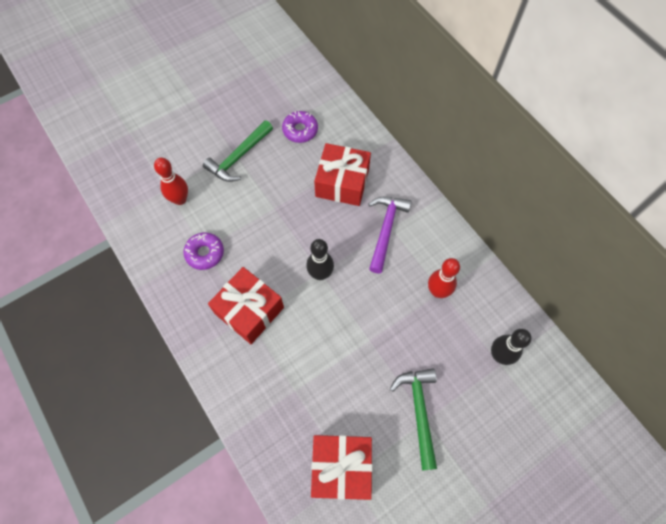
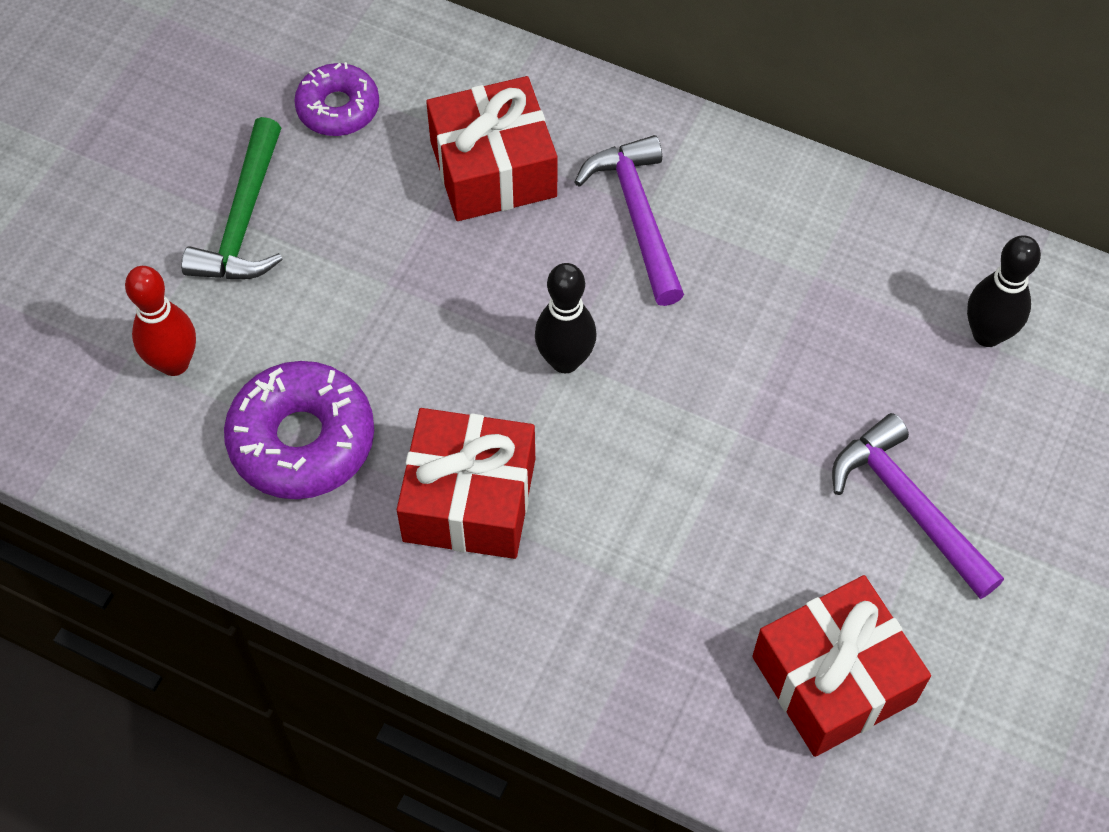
camera: 30 degrees left, 5 degrees down
(205, 253) = (302, 440): purple donut -> purple donut, size x1.59
(419, 411) = (908, 505): green hammer -> purple hammer
(437, 291) = (807, 279): red bowling pin -> none

